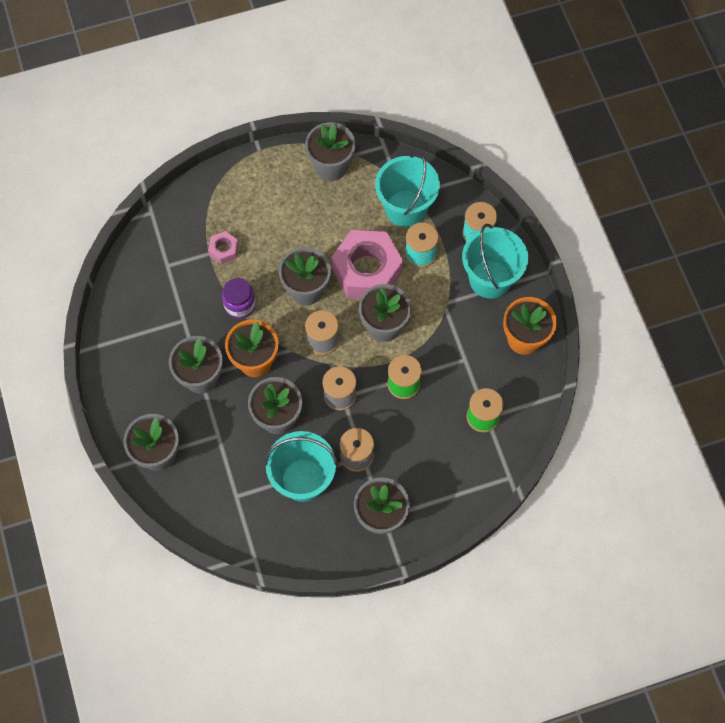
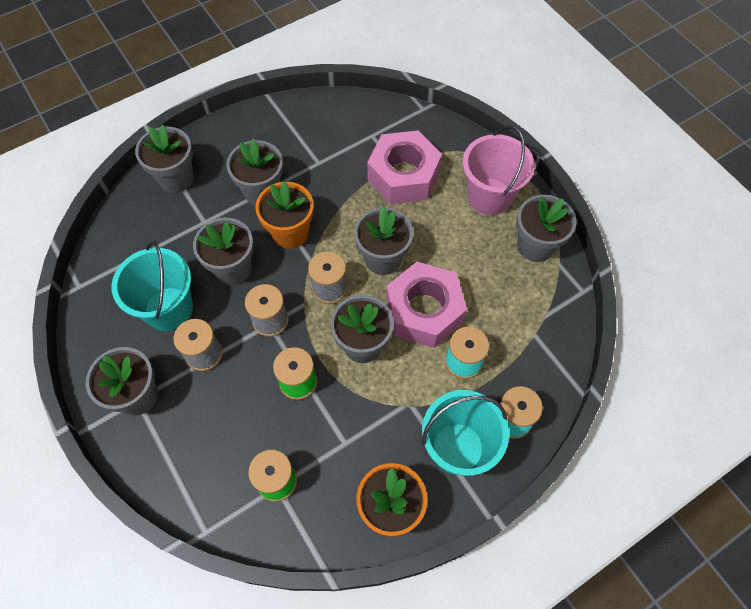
camera: 75 degrees right, 5 degrees down
(224, 250) = (403, 176): pink nut -> pink nut, size x2.26
(240, 305) = (348, 204): purple jar -> none
(270, 186) = (489, 196): none -> pink bucket
(405, 208) = (514, 332): turquoise bucket -> none

